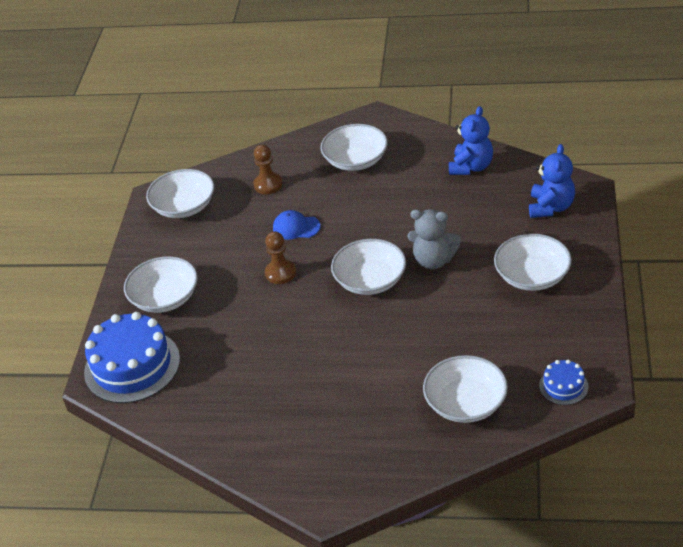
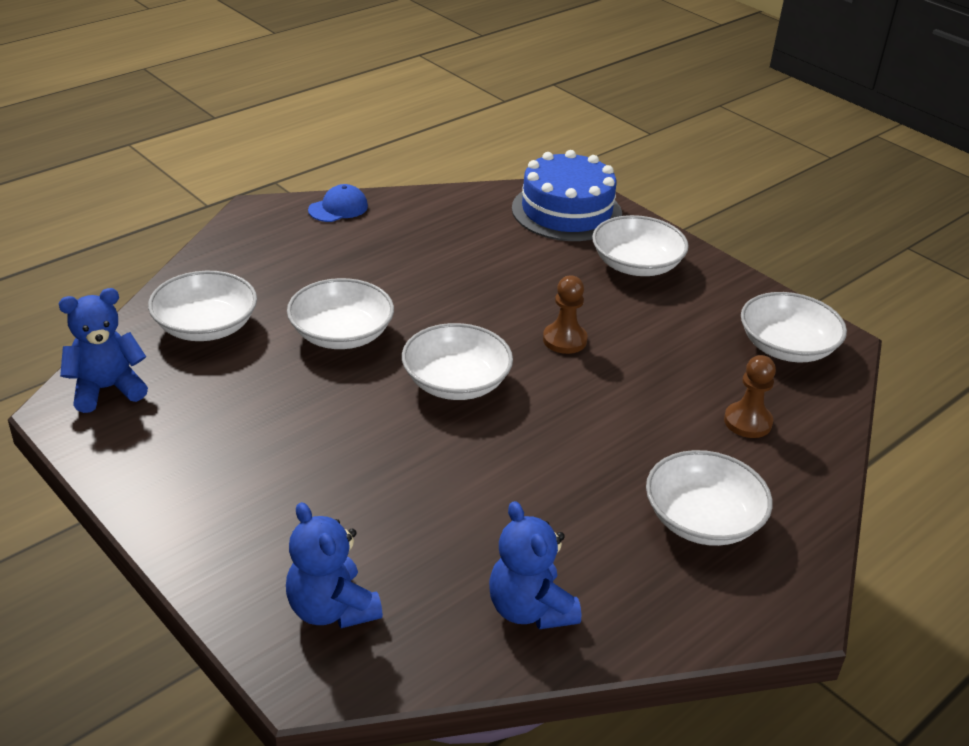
camera: 125 degrees right, 5 degrees down
(296, 227) = (628, 392): blue cap -> blue cap (338, 208)
(434, 260) = (410, 442): grey teddy bear -> none
(532, 276) = (260, 490): white bowl -> white bowl (341, 334)
(563, 386) = (107, 389): blue cake -> blue teddy bear

